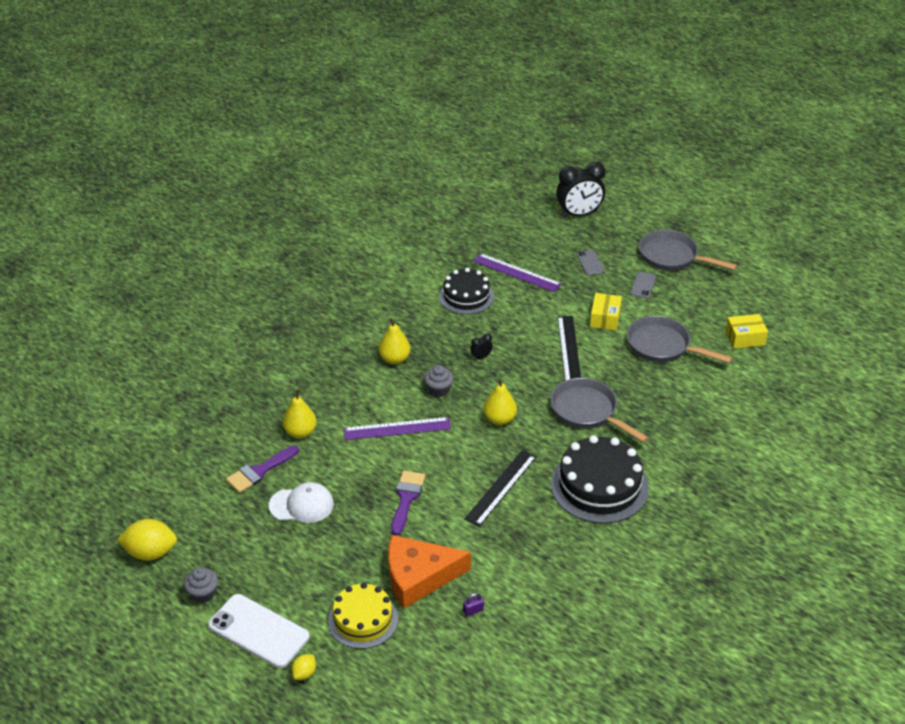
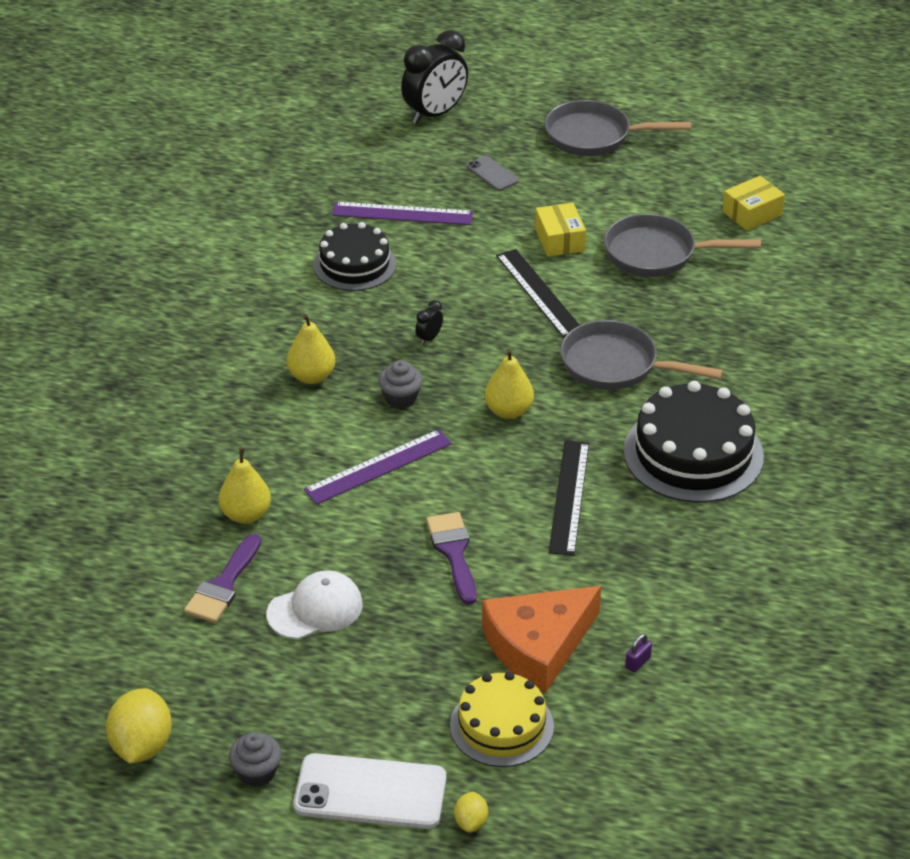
camera: 25 degrees left, 0 degrees up
(150, 552) = (141, 746): yellow lemon -> yellow lemon turned 60 degrees counterclockwise
(643, 285) = (580, 183): grey phone -> none

